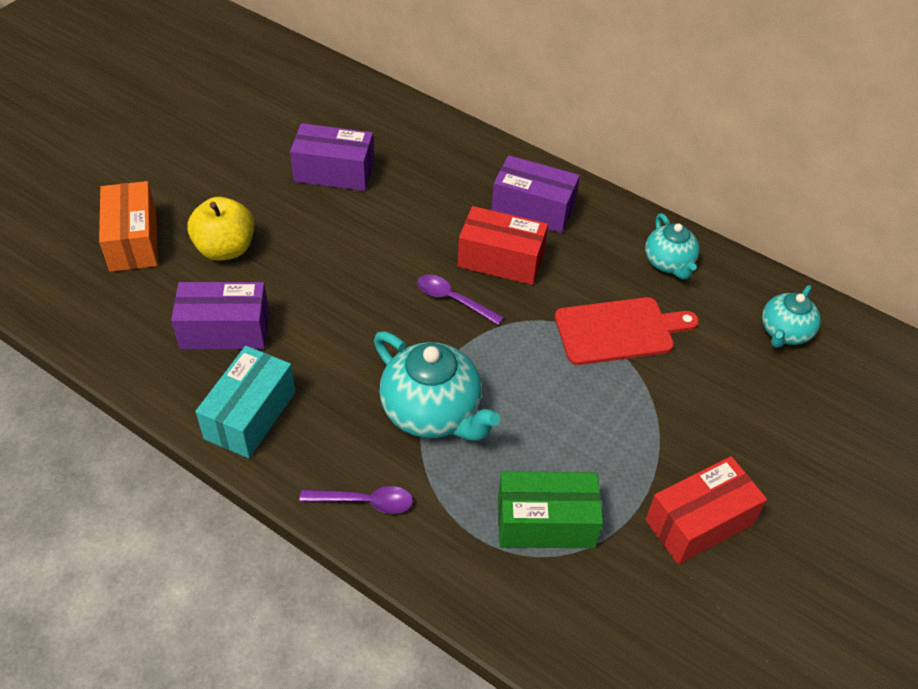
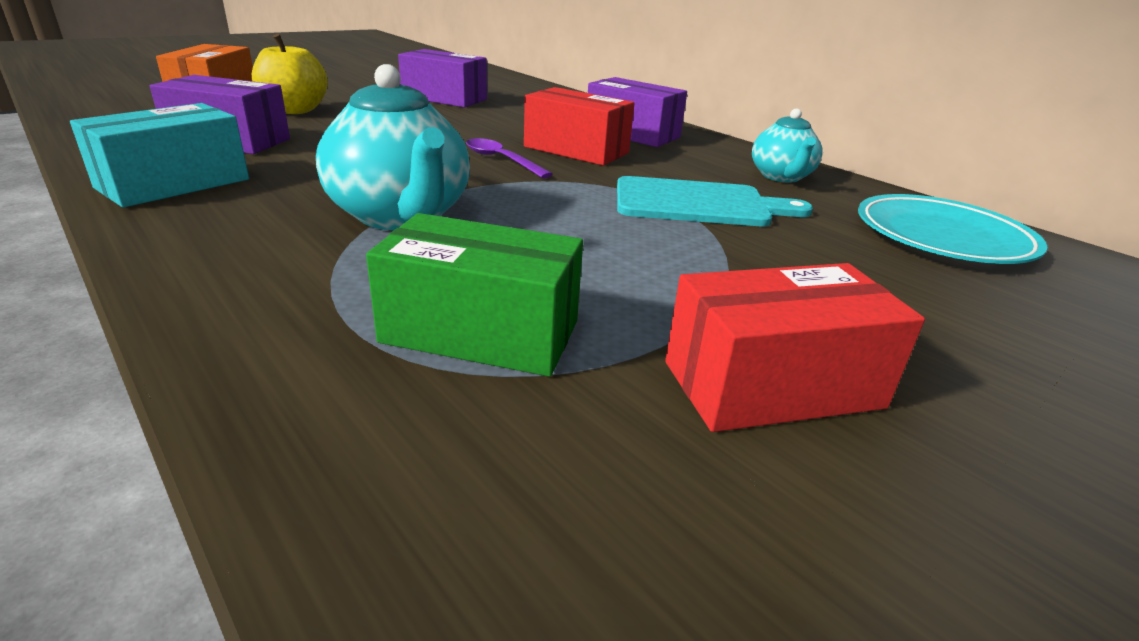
camera: 15 degrees right, 20 degrees down
(365, 502) = (220, 263): purple spoon -> none
(619, 330) = (698, 203): red cutting board -> turquoise cutting board
(784, 332) = (942, 237): turquoise teapot -> turquoise plate

